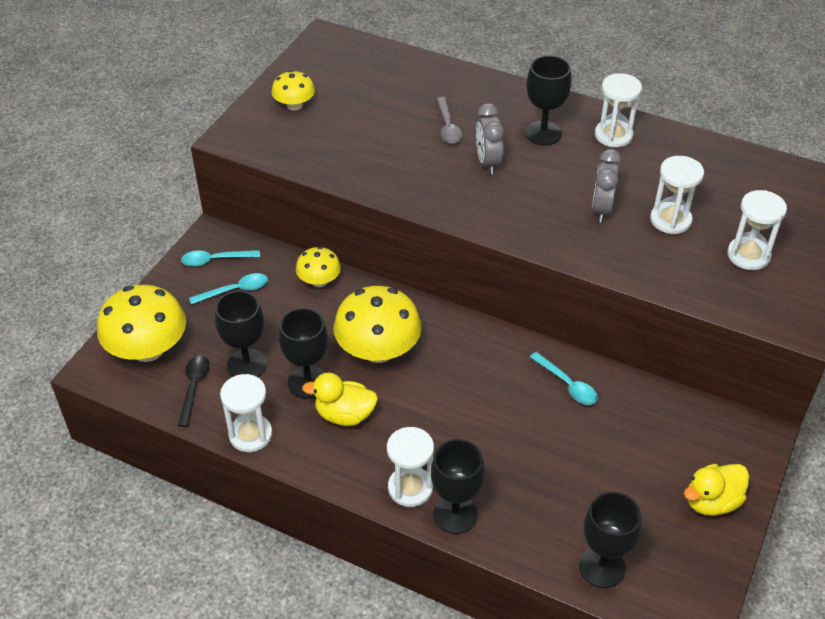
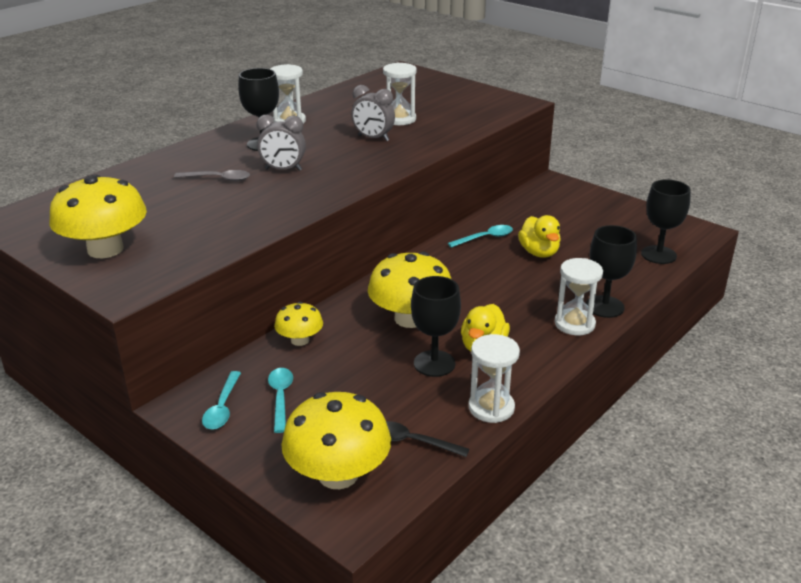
camera: 75 degrees left, 15 degrees down
(247, 364) = (395, 400): black goblet -> none
(294, 105) = (105, 249): yellow mushroom -> yellow mushroom, size x1.82
(711, 502) = (606, 207): yellow duck -> yellow duck (539, 253)
(748, 255) = (449, 104): white hourglass -> none

